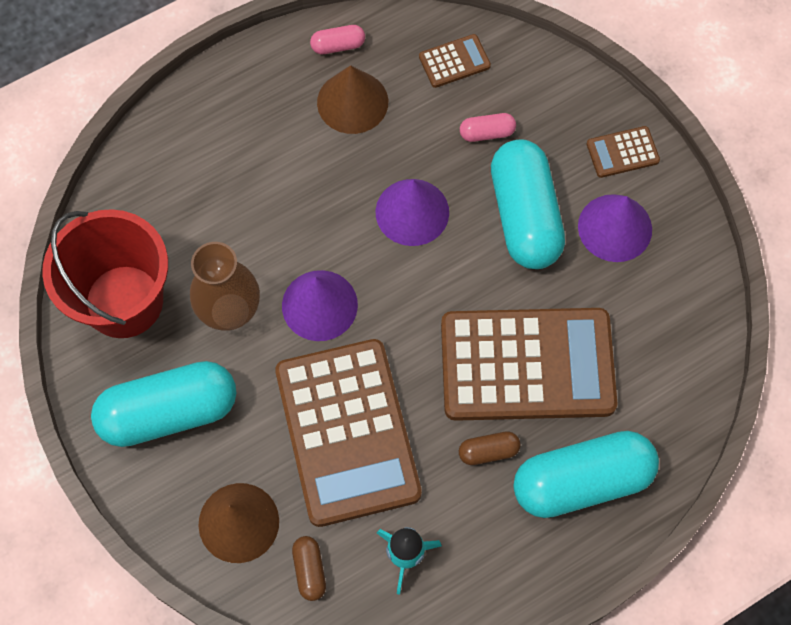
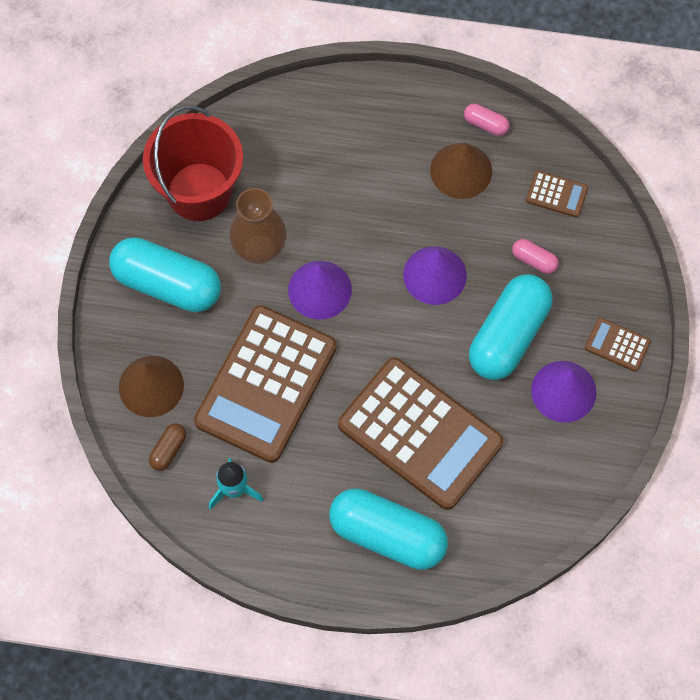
camera: 40 degrees right, 0 degrees up
(488, 451) = (344, 468): brown capsule -> none

